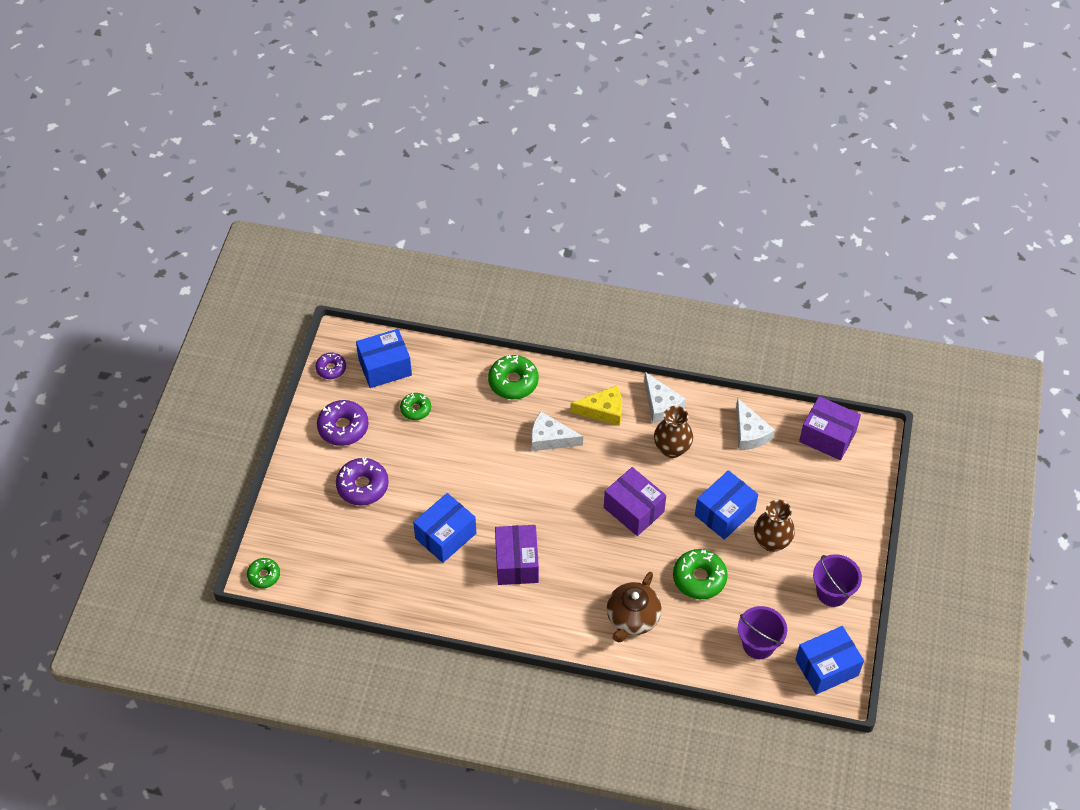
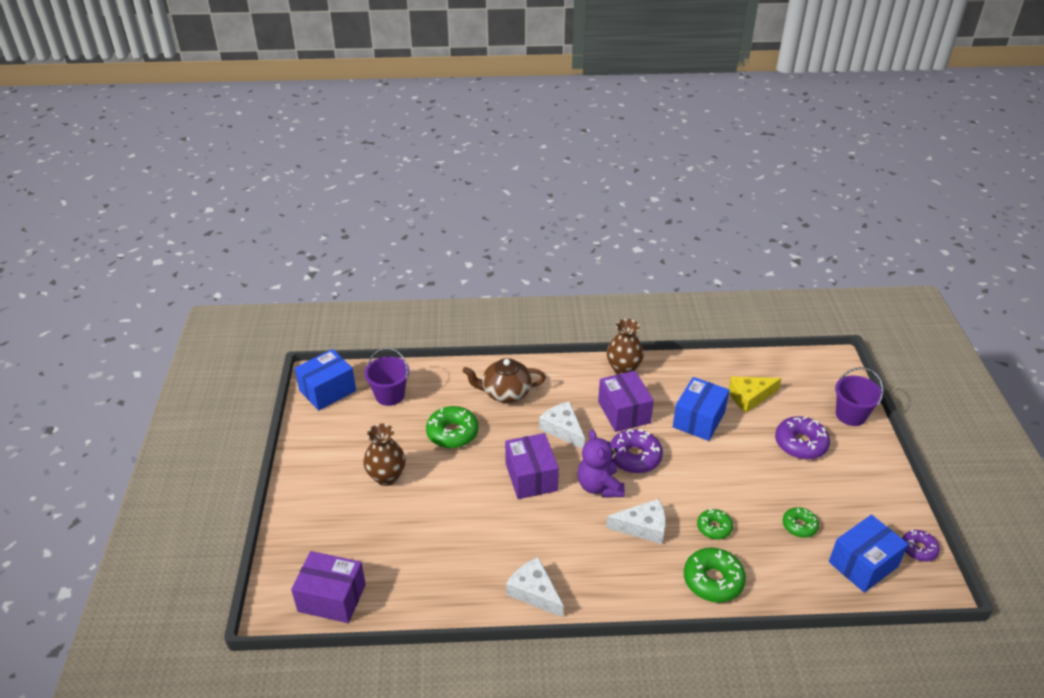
camera: 165 degrees right, 15 degrees down
(264, 575) = (831, 362): green donut -> green donut (714, 528)
(343, 427) = (858, 491): purple donut -> purple donut (634, 457)
(573, 485) = (599, 486): none -> purple teddy bear
(603, 410) = (598, 570): yellow cheese -> yellow cheese (749, 397)
(632, 618) = (505, 393): brown teapot -> brown teapot turned 105 degrees counterclockwise
(633, 510) = (531, 477): purple box -> purple box turned 45 degrees clockwise
(672, 449) = (508, 545): brown vase -> brown vase (623, 369)
(724, 513) = (438, 493): blue box -> none
(749, 433) = (424, 582): white cheese -> white cheese (563, 429)
(832, 592) = (323, 446): purple bucket -> purple bucket (851, 415)

